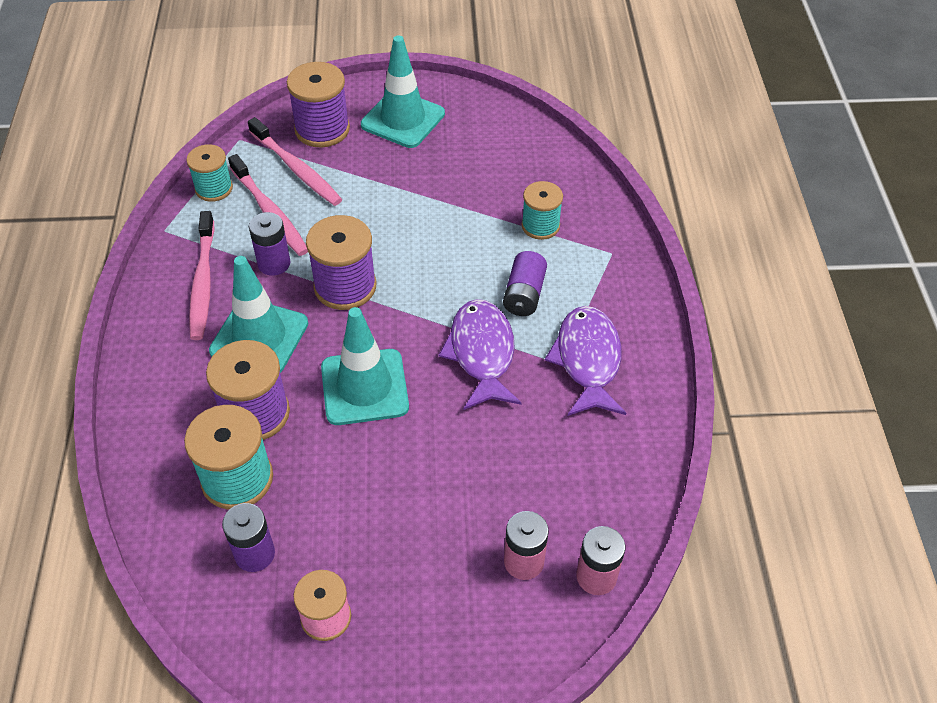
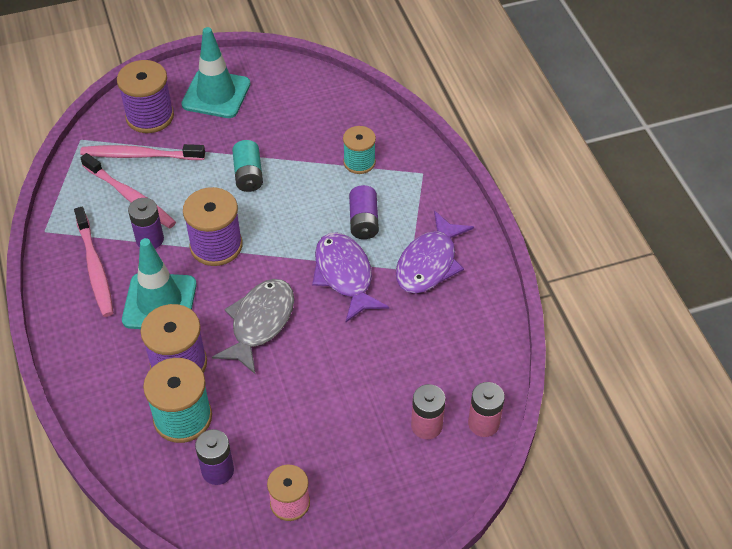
camera: 15 degrees left, 0 degrees up
(214, 188) = (74, 186): turquoise spool -> none
(296, 169) = (140, 155): pink toothbrush -> pink toothbrush turned 150 degrees clockwise
(364, 387) = (260, 323): turquoise traffic cone -> grey fish
(408, 214) = (248, 175): none -> turquoise battery
(588, 360) = (429, 263): purple fish -> purple fish turned 135 degrees counterclockwise

